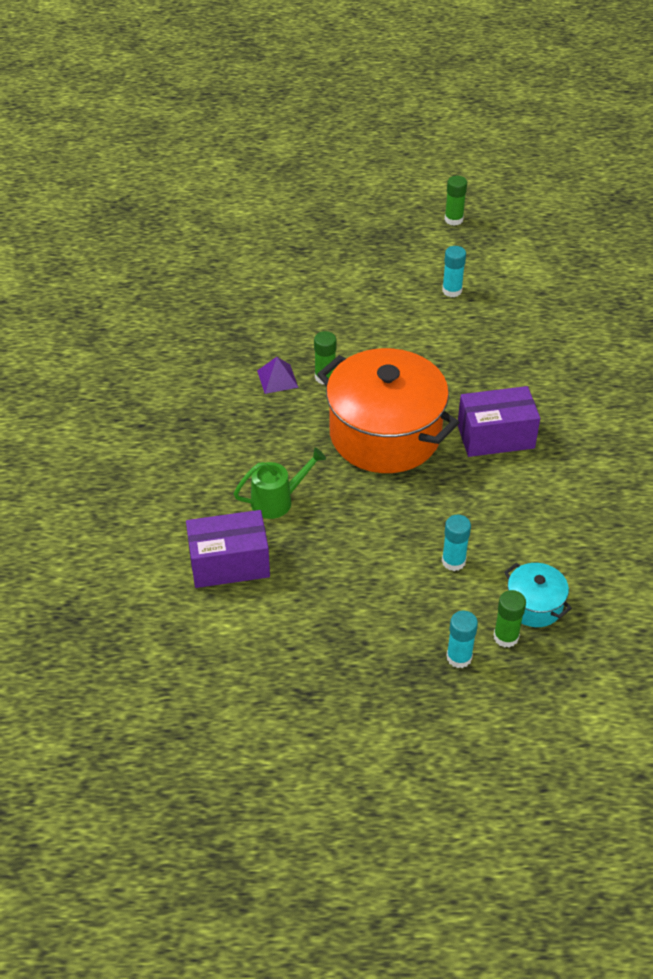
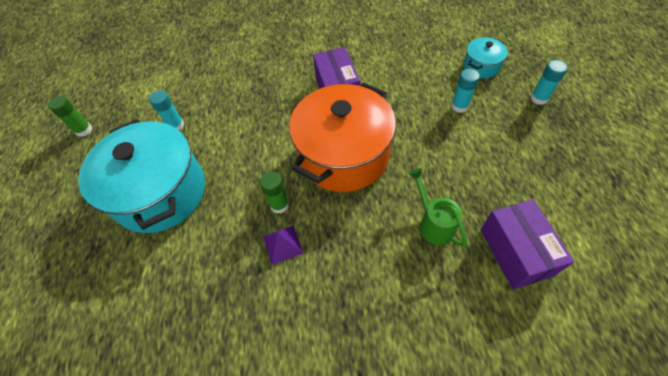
camera: 90 degrees left, 10 degrees up
(357, 287) = (161, 192): none -> turquoise pot
(506, 637) = (512, 78): green glue stick -> none

